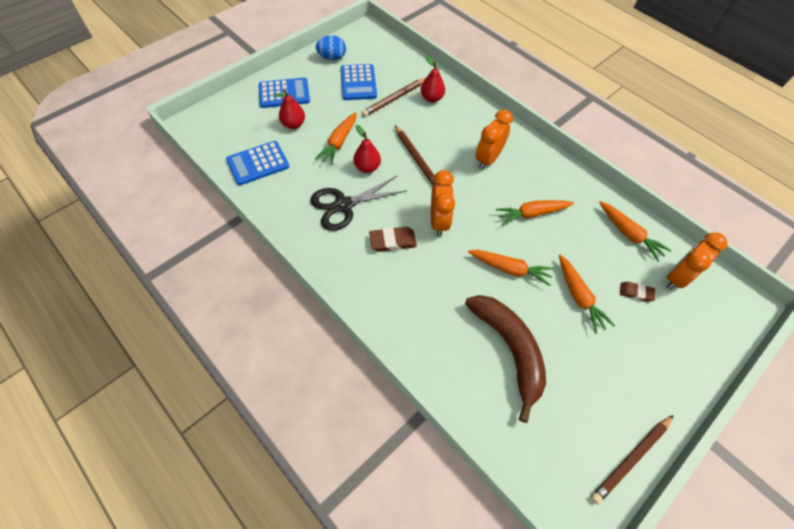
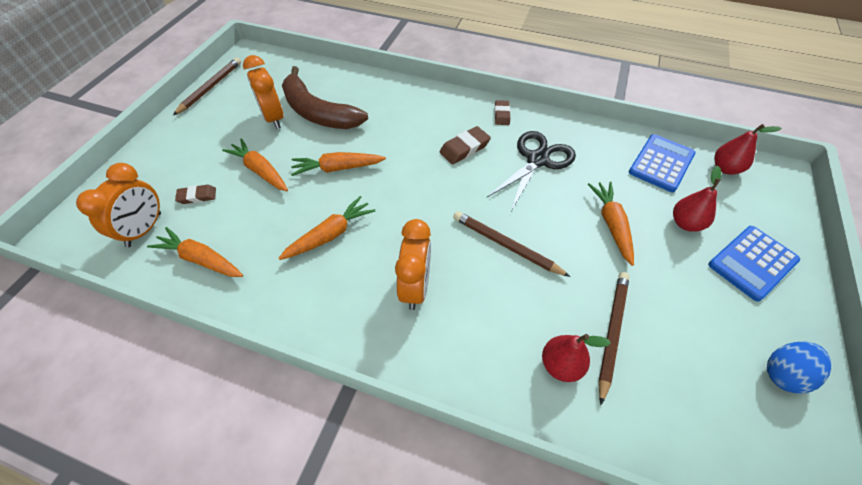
camera: 155 degrees right, 5 degrees down
(334, 262) = (502, 115): none -> brown eraser
(358, 83) = (689, 337): blue calculator -> none
(367, 167) = (551, 208): red pear -> red pear (725, 168)
(438, 221) = (432, 183): orange clock -> orange clock (274, 118)

